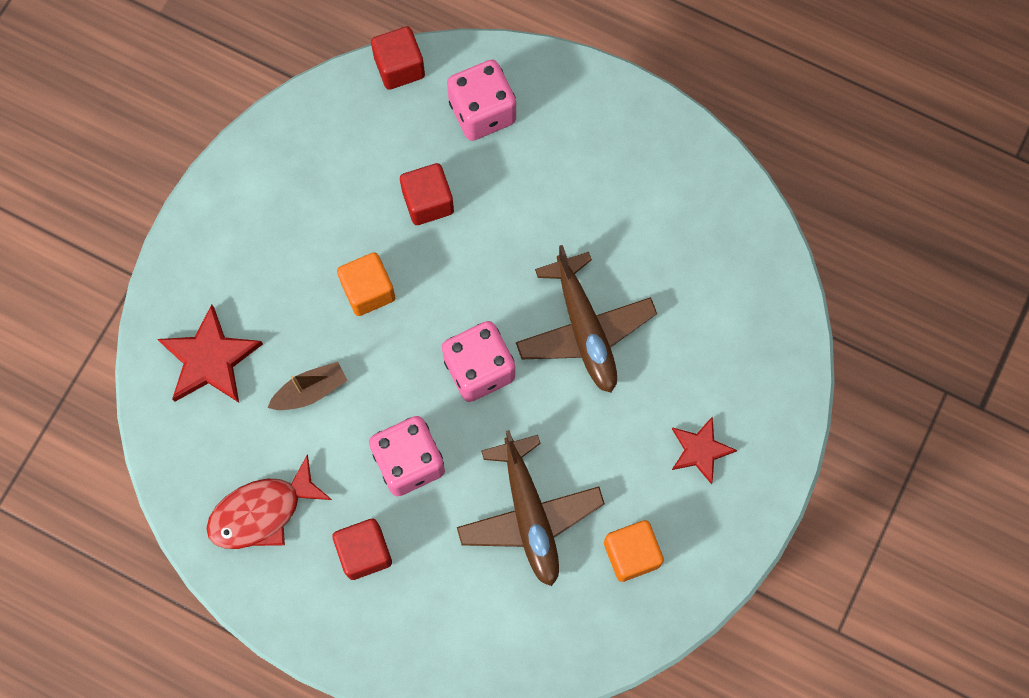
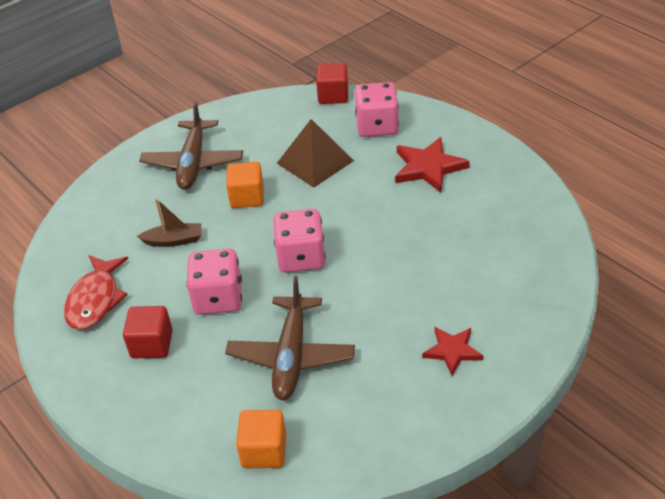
camera: 25 degrees right, 30 degrees down
(210, 359) = (119, 208): red star -> red star (428, 167)
(262, 512) = (95, 300): red fish -> red fish turned 75 degrees counterclockwise
(428, 202) = (315, 162): red cube -> brown pyramid
(585, 330) = (392, 254): brown plane -> brown plane (193, 163)
(631, 554) = (362, 406): orange cube -> orange cube (264, 451)

